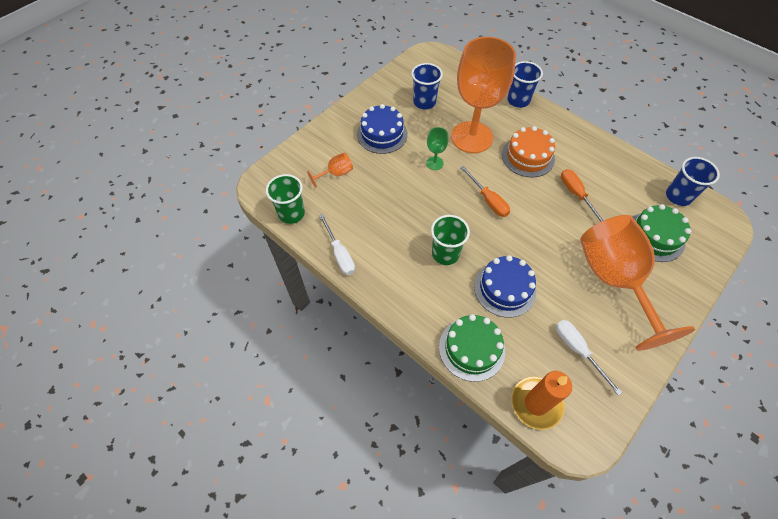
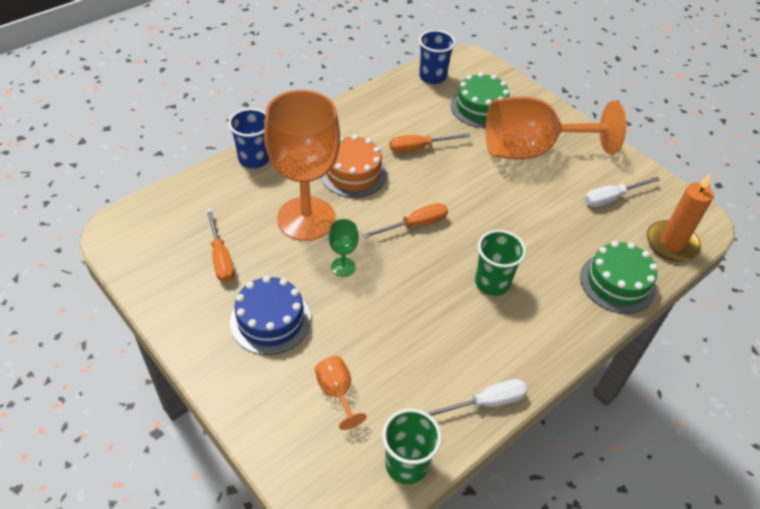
camera: 85 degrees left, 10 degrees down
(424, 102) = (221, 257): blue cup -> orange screwdriver
(504, 288) = (541, 238): blue cake -> none

